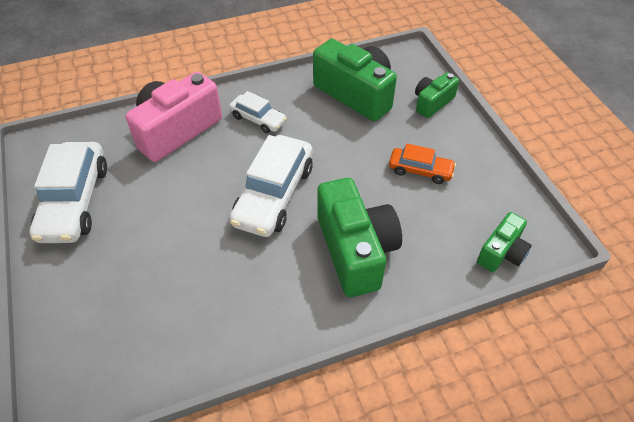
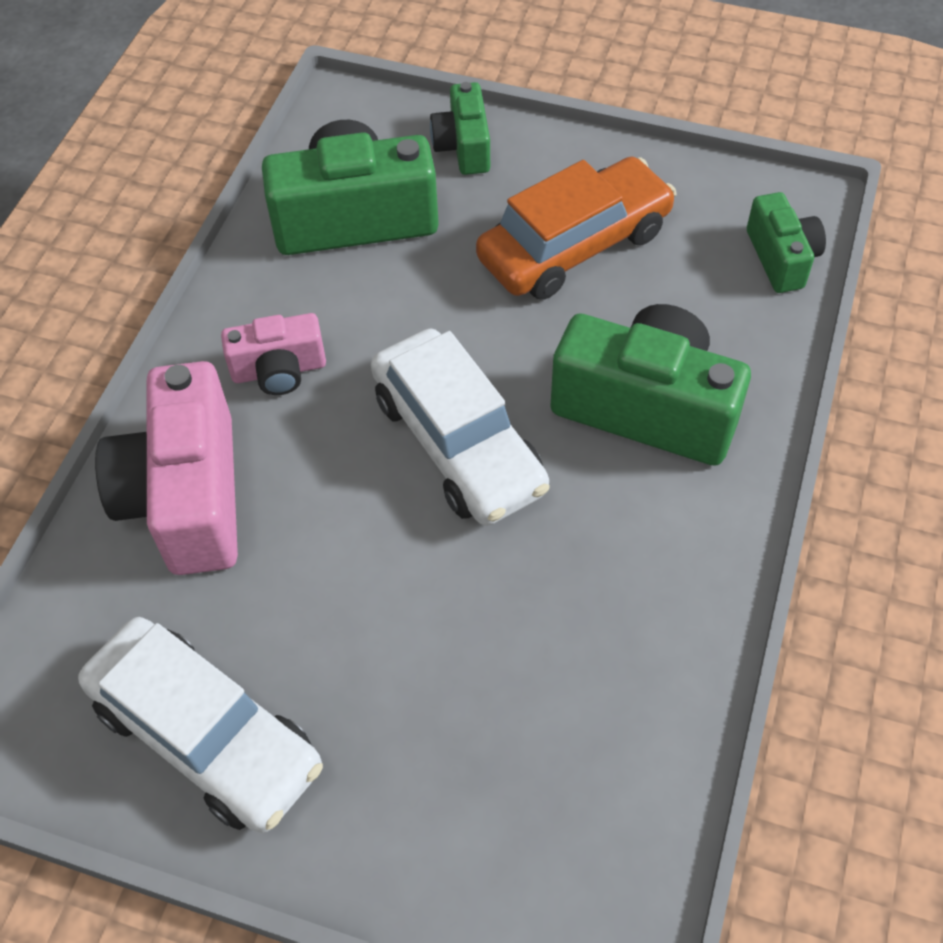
camera: 50 degrees left, 5 degrees up
(258, 119) = (279, 370): white car -> pink camera
(420, 170) = (574, 245): orange car -> orange car, size x1.81

